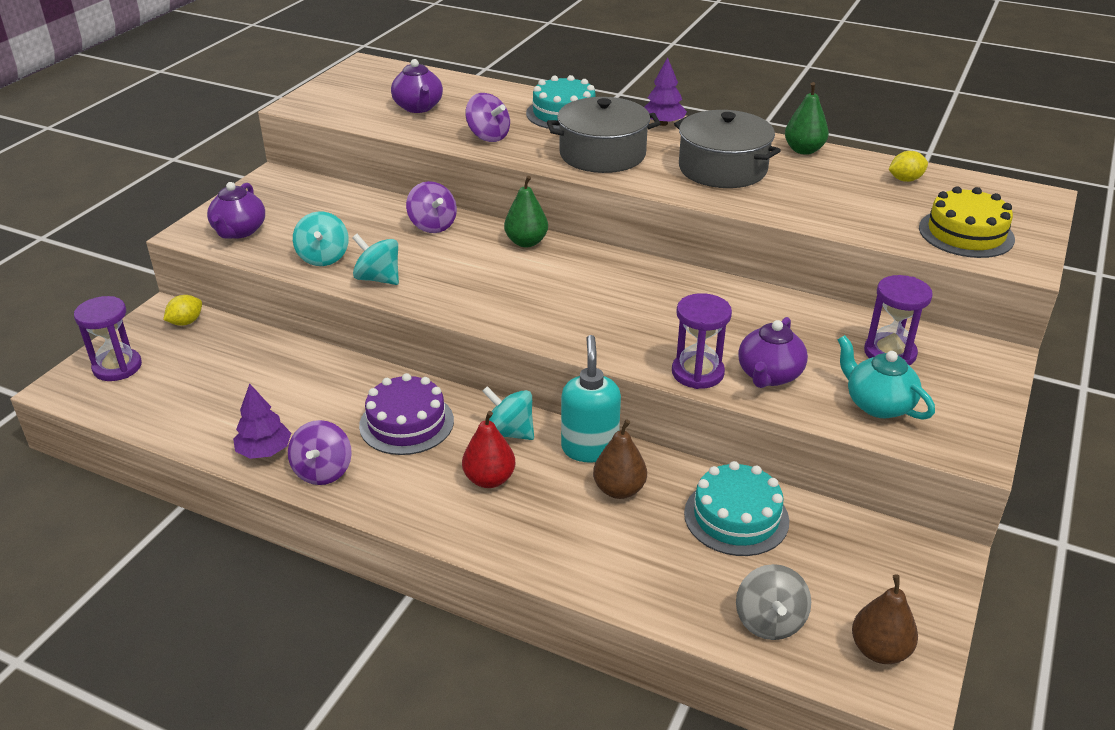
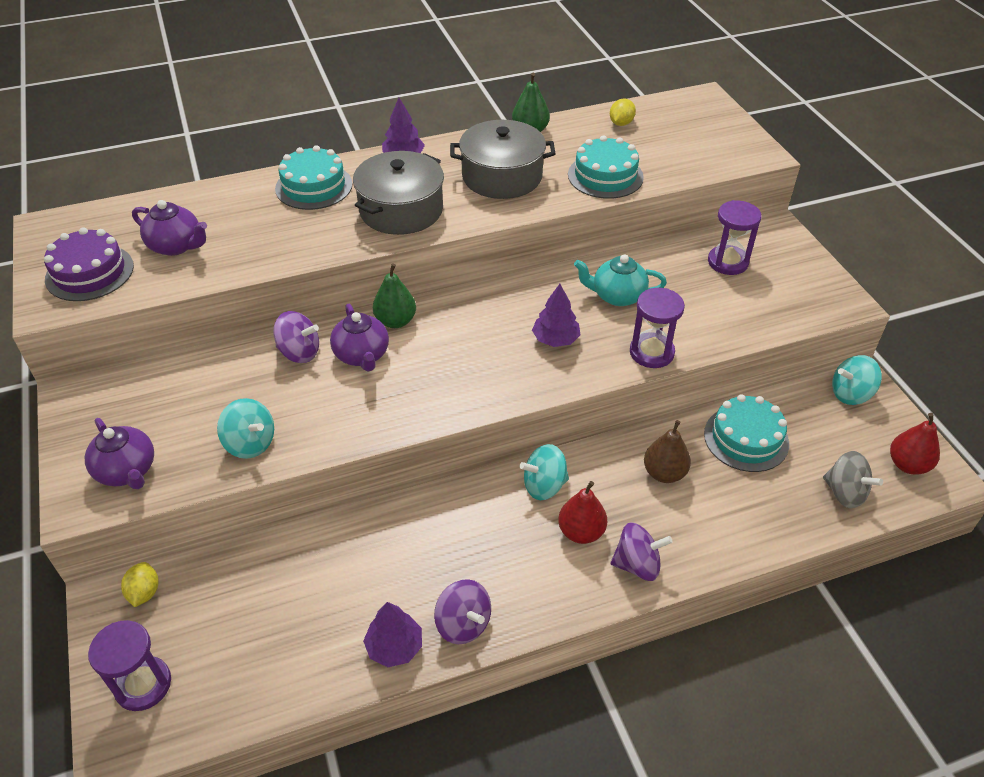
camera: 45 degrees left, 10 degrees up
(378, 279) = (328, 431): turquoise spinning top -> turquoise spinning top (850, 394)
(406, 423) = (466, 535): purple cake -> purple cake (89, 272)
(488, 136) = (285, 242): purple spinning top -> purple spinning top (637, 564)
(589, 448) = (608, 457): turquoise soap dispenser -> none
(629, 318) = (555, 339): none -> purple tree
(769, 375) = (691, 325): purple teapot -> purple teapot (362, 355)
(819, 208) = (605, 176): none -> turquoise cake
(878, 405) = (768, 304): turquoise teapot -> turquoise teapot (617, 296)
(879, 650) = (907, 465): brown pear -> red pear
(966, 233) = (707, 148): yellow cake -> none

